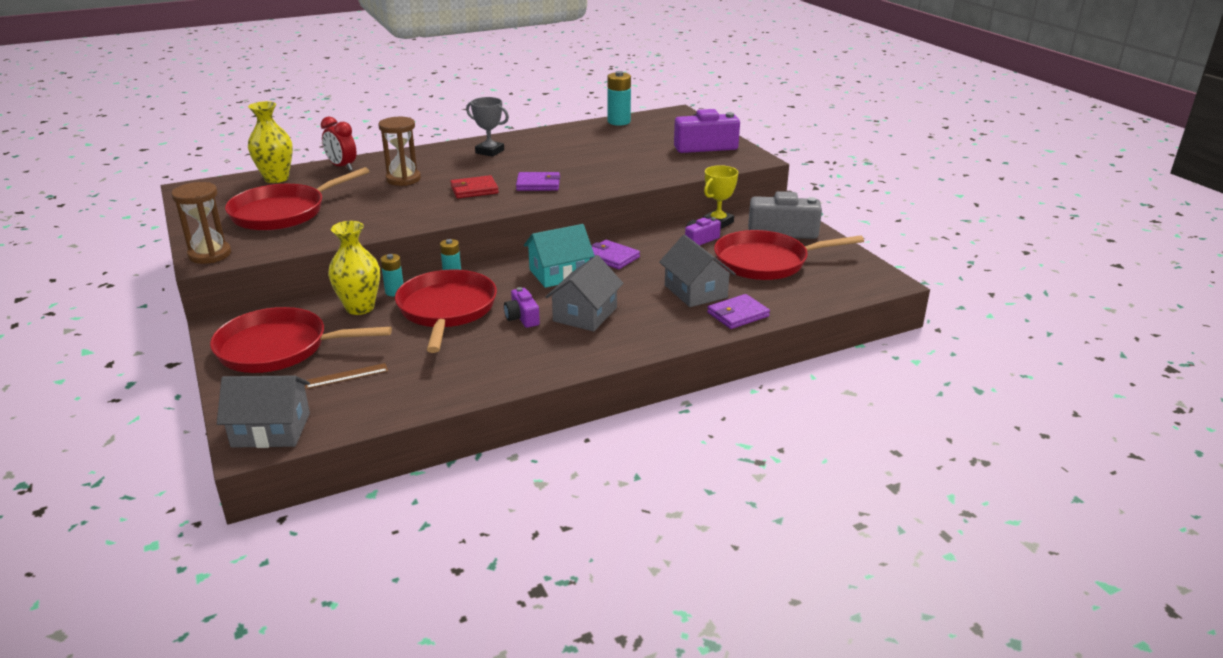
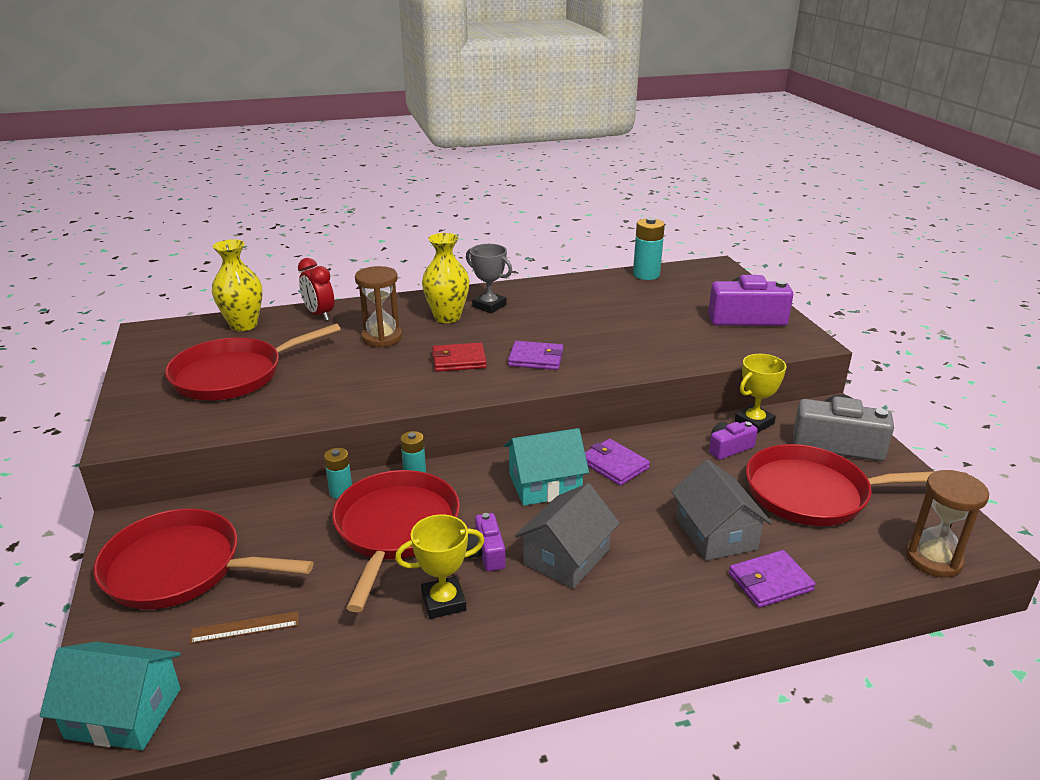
camera: 10 degrees right, 0 degrees up
(210, 255) = (130, 431): brown hourglass -> brown hourglass (933, 559)
(271, 430) = (124, 713): grey house -> turquoise house
(360, 308) = (294, 513): yellow vase -> yellow vase (447, 317)
(497, 347) = (443, 602): none -> yellow trophy

